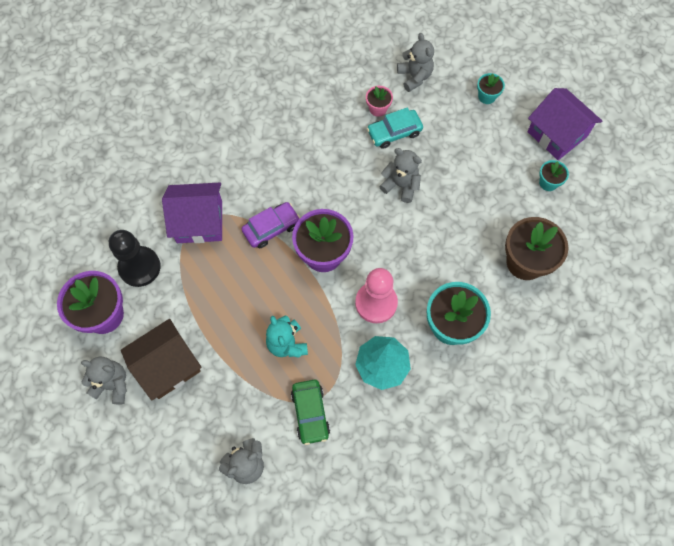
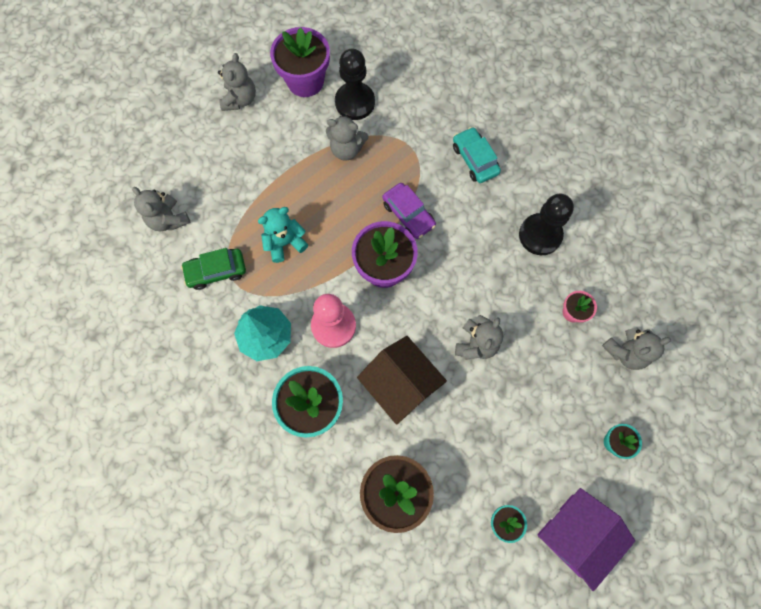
camera: 85 degrees right, 5 degrees up
(168, 365) = (259, 141): brown house -> brown house (400, 384)
(192, 279) = (346, 149): none -> grey teddy bear
(199, 221) = (408, 147): purple house -> none
(305, 123) = (540, 235): none -> black pawn
(394, 132) = (543, 332): turquoise car -> turquoise car (475, 159)

